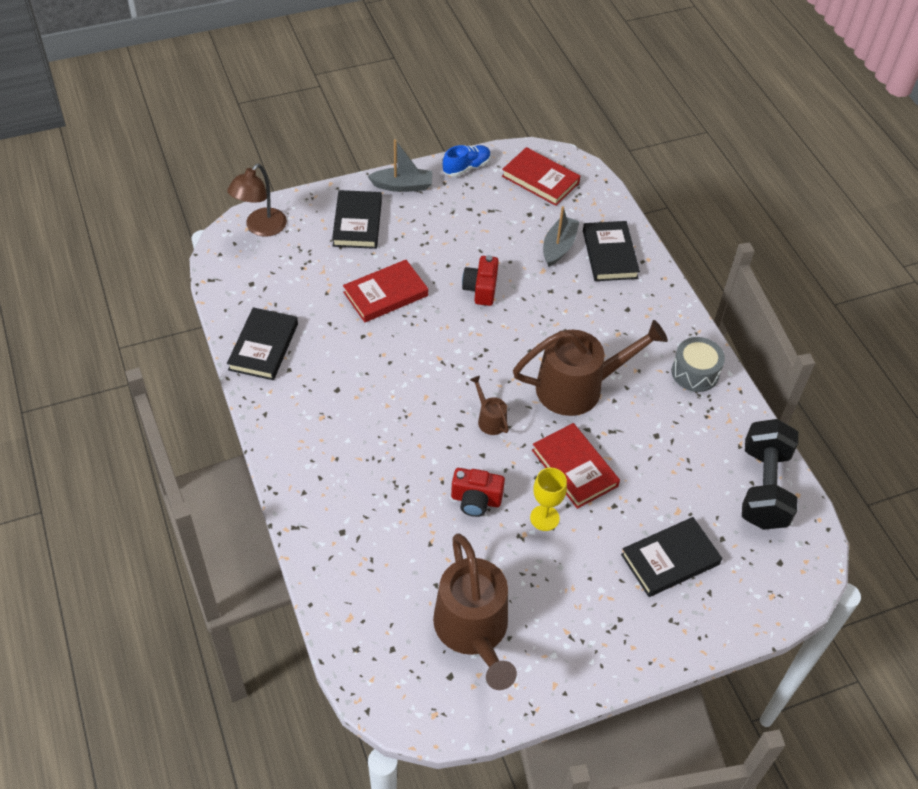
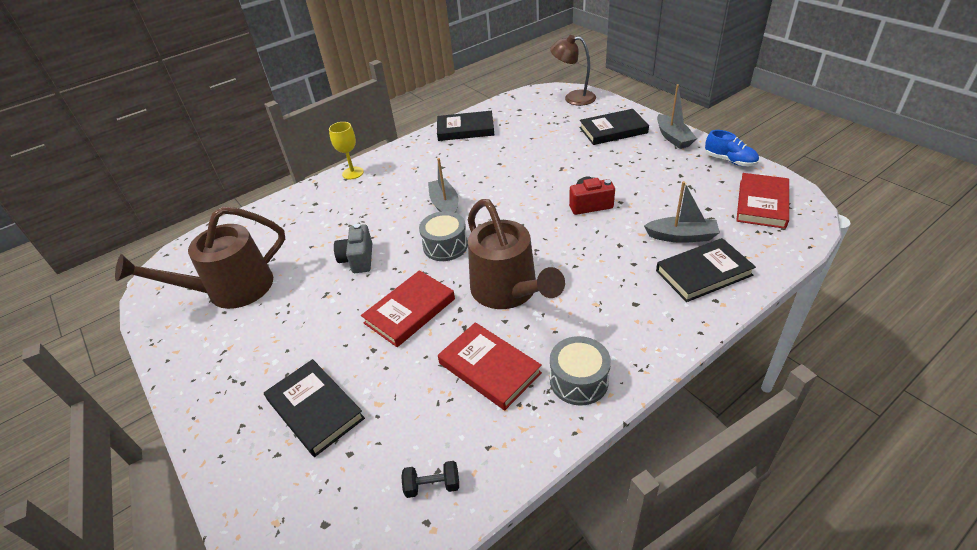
camera: 80 degrees right, 10 degrees down
(385, 294) = (548, 161): red book -> red book (489, 368)
(418, 404) = (445, 205): none -> grey boat
(476, 500) = (358, 259): red camera -> grey camera
(490, 419) = (445, 246): brown watering can -> grey drum
(544, 518) = (348, 304): yellow goblet -> yellow goblet (353, 173)
(764, 488) = (432, 486): black dumbbell -> black dumbbell, size x0.41

